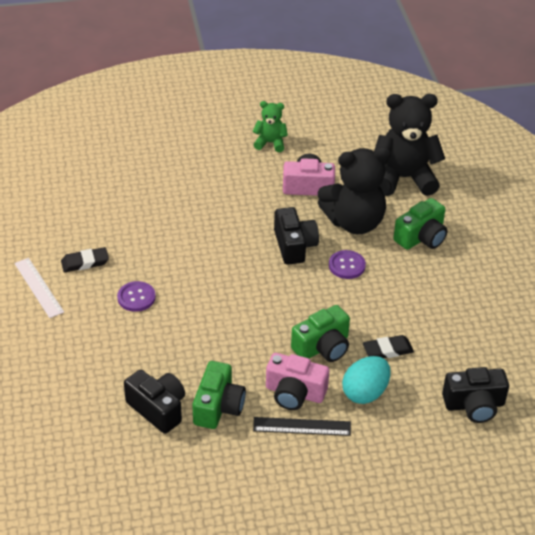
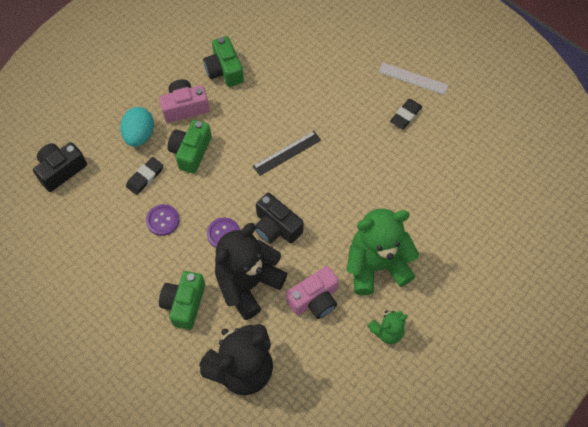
camera: 145 degrees right, 20 degrees up
(136, 297) = (345, 111): purple button -> purple button (162, 220)
(158, 409) = (259, 48): black camera -> none
(236, 180) = (376, 265): none -> green teddy bear
(302, 426) = (164, 88): black ruler -> black ruler (287, 153)

